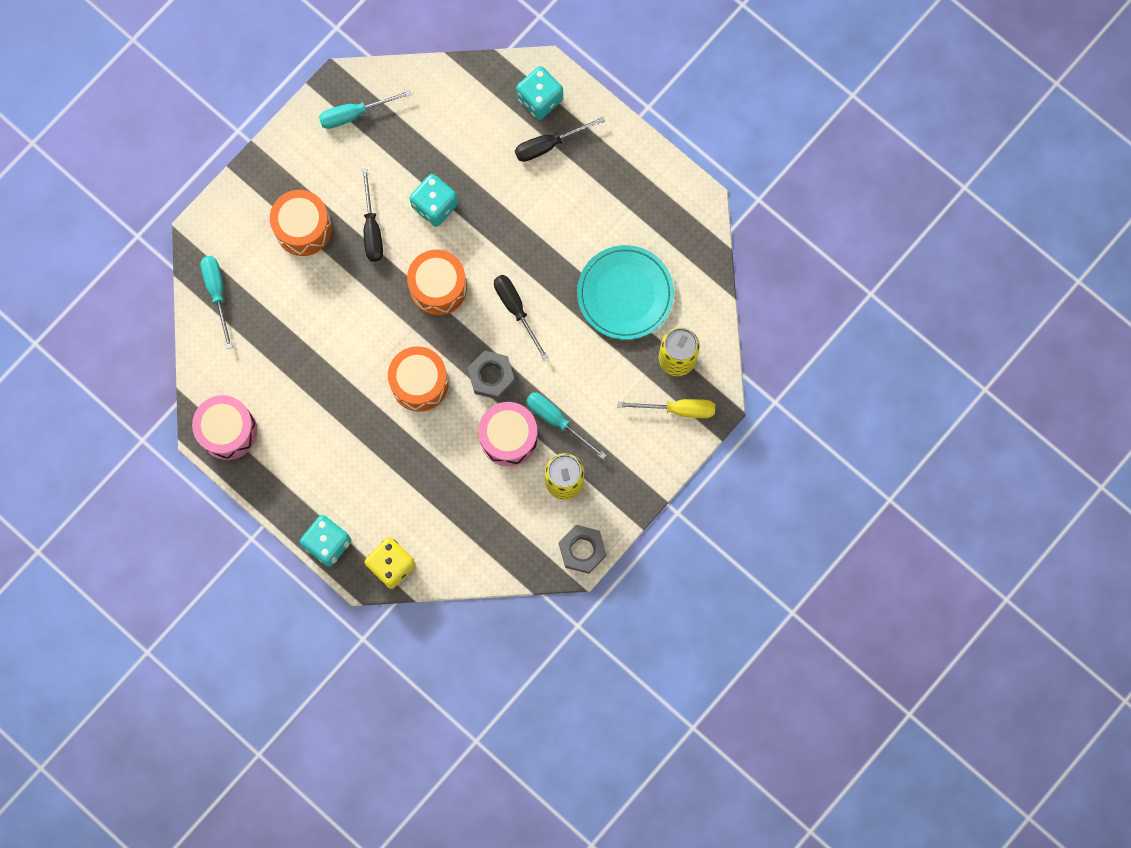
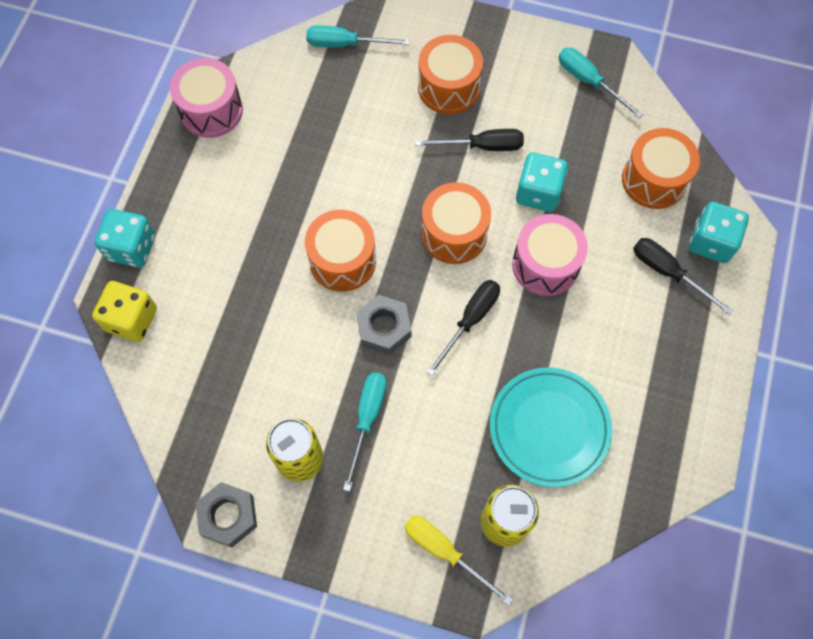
camera: 65 degrees right, 10 degrees down
(217, 293) = (345, 44): turquoise screwdriver -> turquoise screwdriver turned 135 degrees counterclockwise
(372, 228) = (482, 146): black screwdriver -> black screwdriver turned 150 degrees counterclockwise
(467, 112) = (654, 180): none -> orange drum
(508, 437) = (324, 376): pink drum -> pink drum (545, 265)
(678, 409) = (445, 552): yellow screwdriver -> yellow screwdriver turned 150 degrees clockwise

